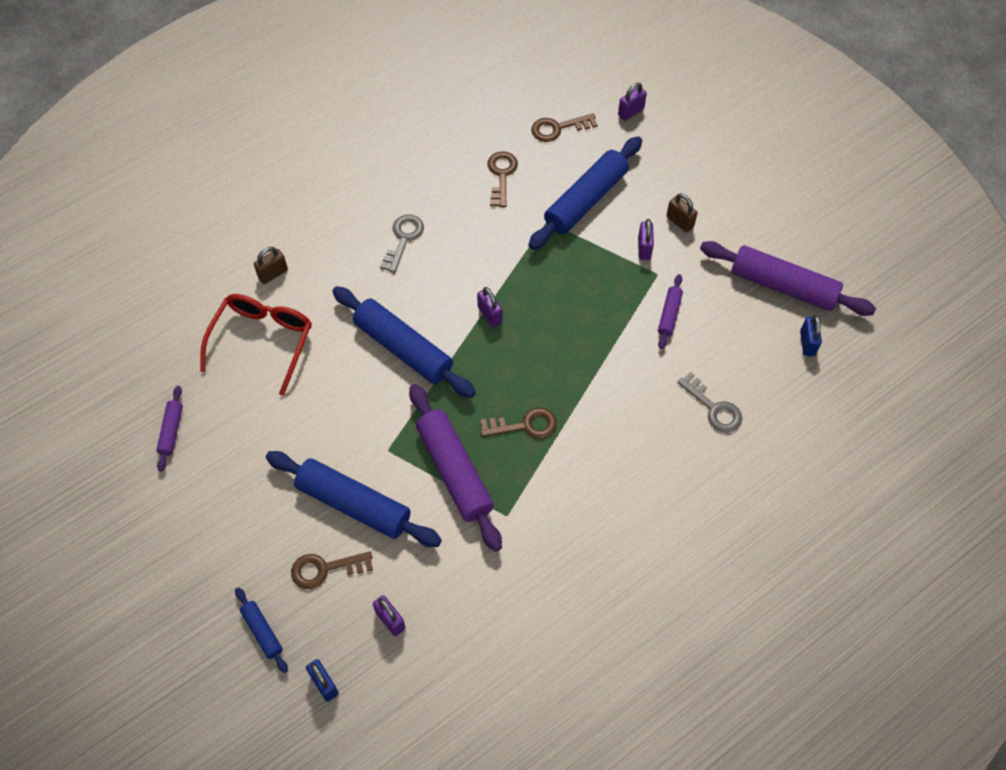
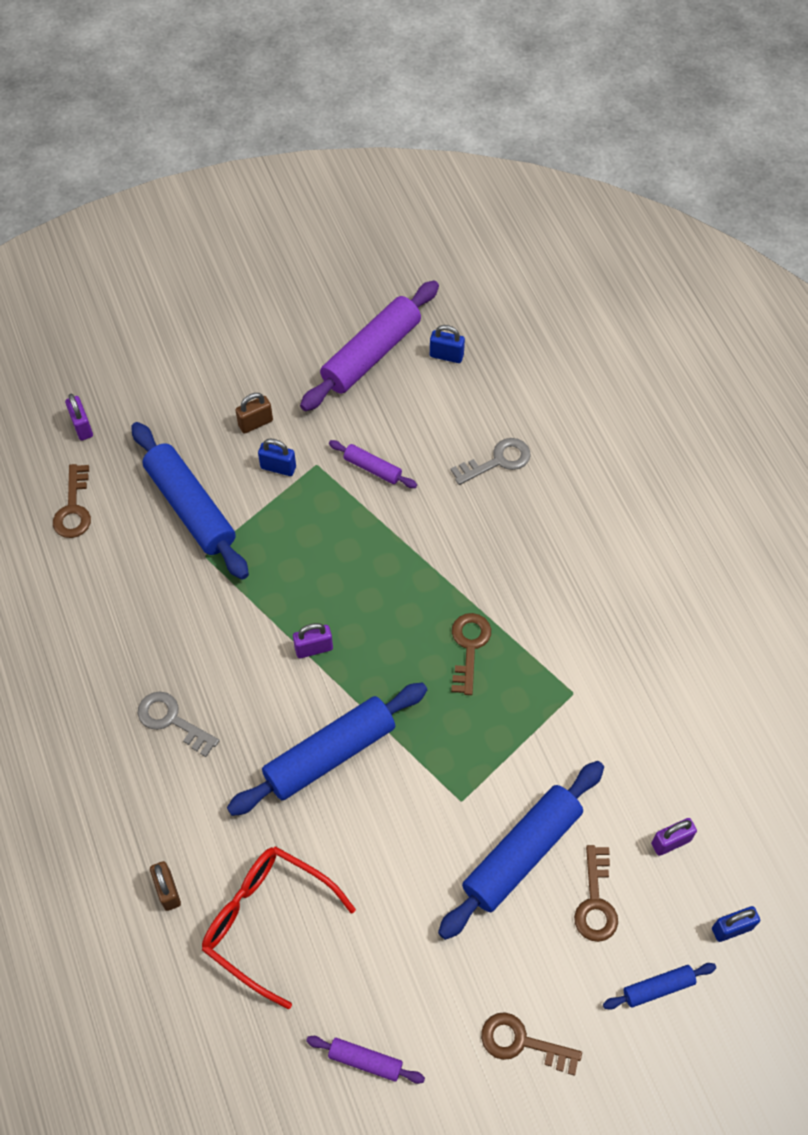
camera: 75 degrees left, 0 degrees up
(454, 471) = (507, 734): purple rolling pin -> none
(501, 175) = (119, 587): brown key -> brown key (522, 1042)
(644, 248) = (278, 467): purple padlock -> blue padlock

